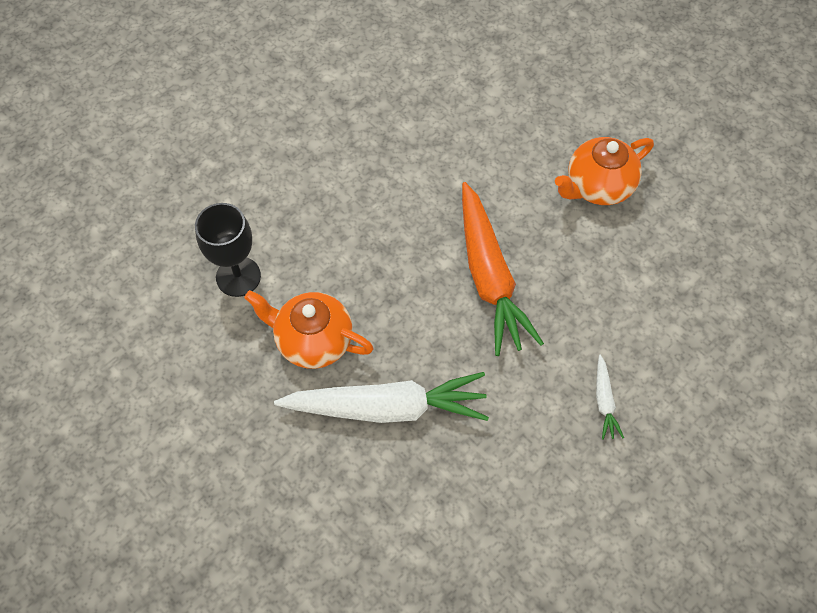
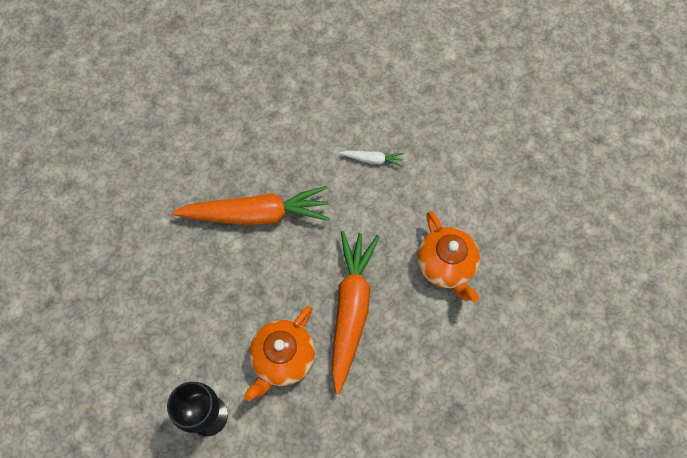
camera: 80 degrees left, 5 degrees up
(386, 407) = (351, 309): white carrot -> orange carrot
(597, 186) = (197, 121): orange teapot -> orange teapot (446, 266)

